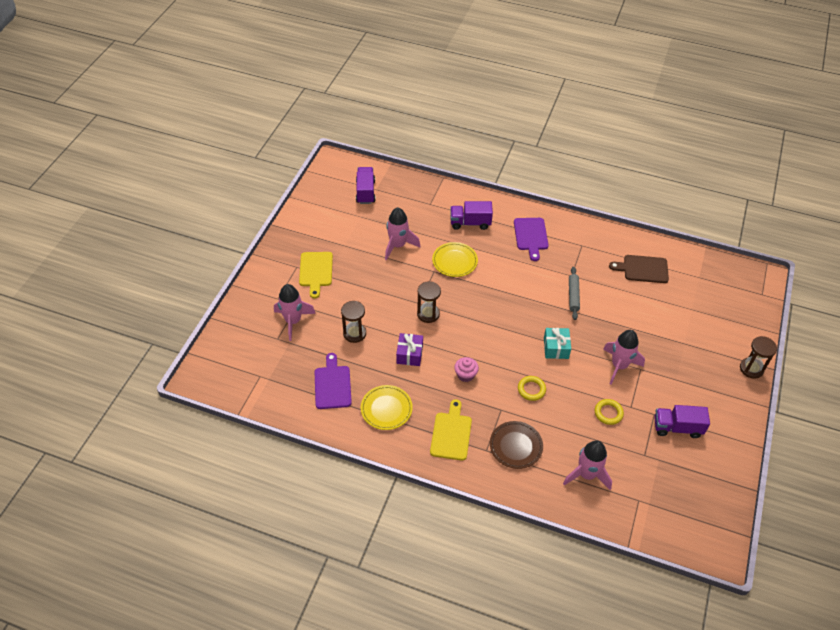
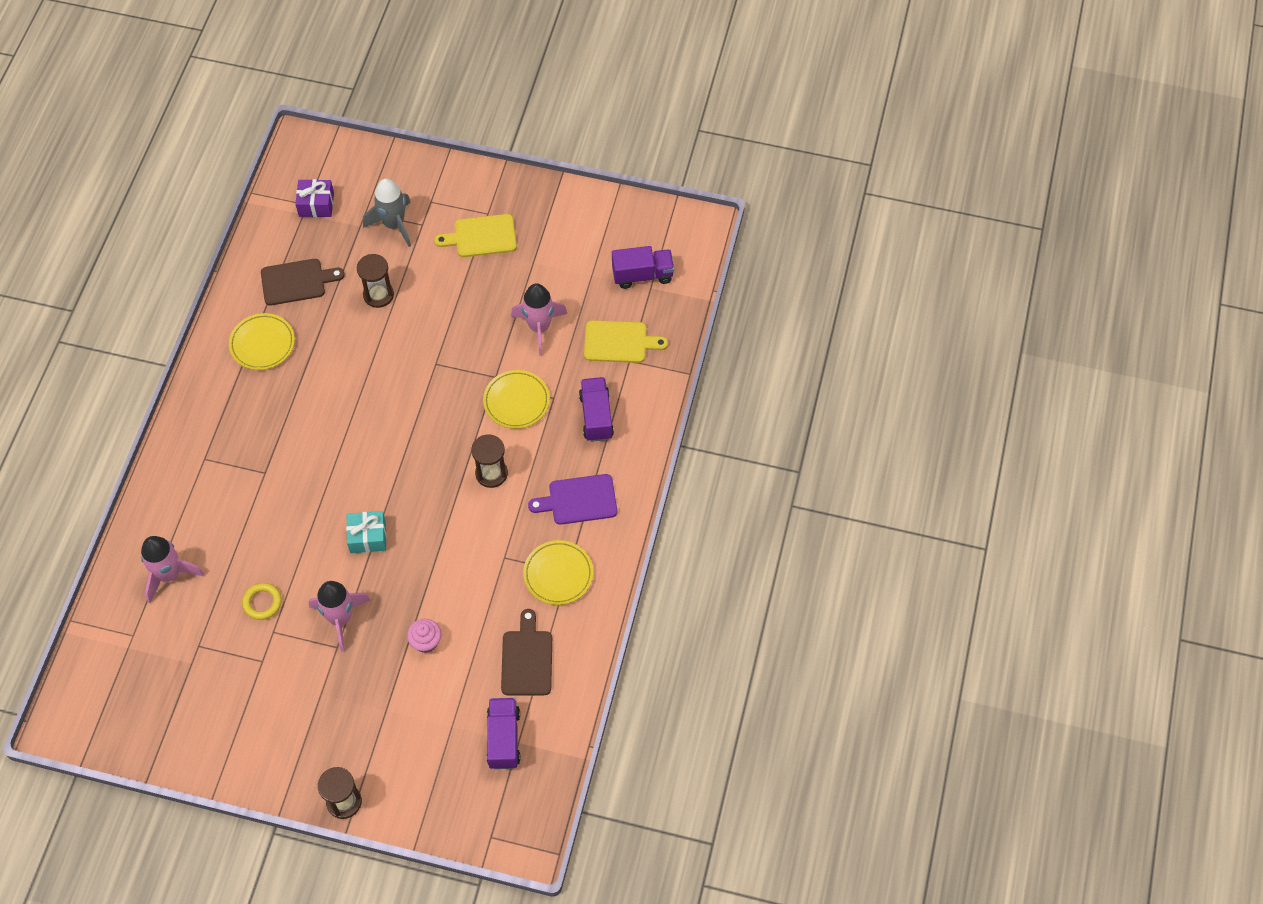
camera: 85 degrees right, 10 degrees up
(293, 321) = (394, 225): pink rocket -> grey rocket
(332, 385) = (296, 282): purple cutting board -> brown cutting board
(409, 354) = (348, 361): purple gift -> purple gift (316, 204)
(428, 314) = (417, 376): brown hourglass -> brown hourglass (491, 473)
(451, 433) = (228, 418): yellow cutting board -> yellow cutting board (619, 342)
(465, 375) = (317, 428): pink cupcake -> pink cupcake (426, 641)
(516, 446) = (210, 492): brown plate -> none
(531, 389) = (297, 507): yellow ring -> none
(573, 296) = (465, 559): grey rolling pin -> none
(583, 250) = (558, 574): none -> yellow plate
(677, 427) = (241, 689): purple truck -> purple truck (504, 738)

